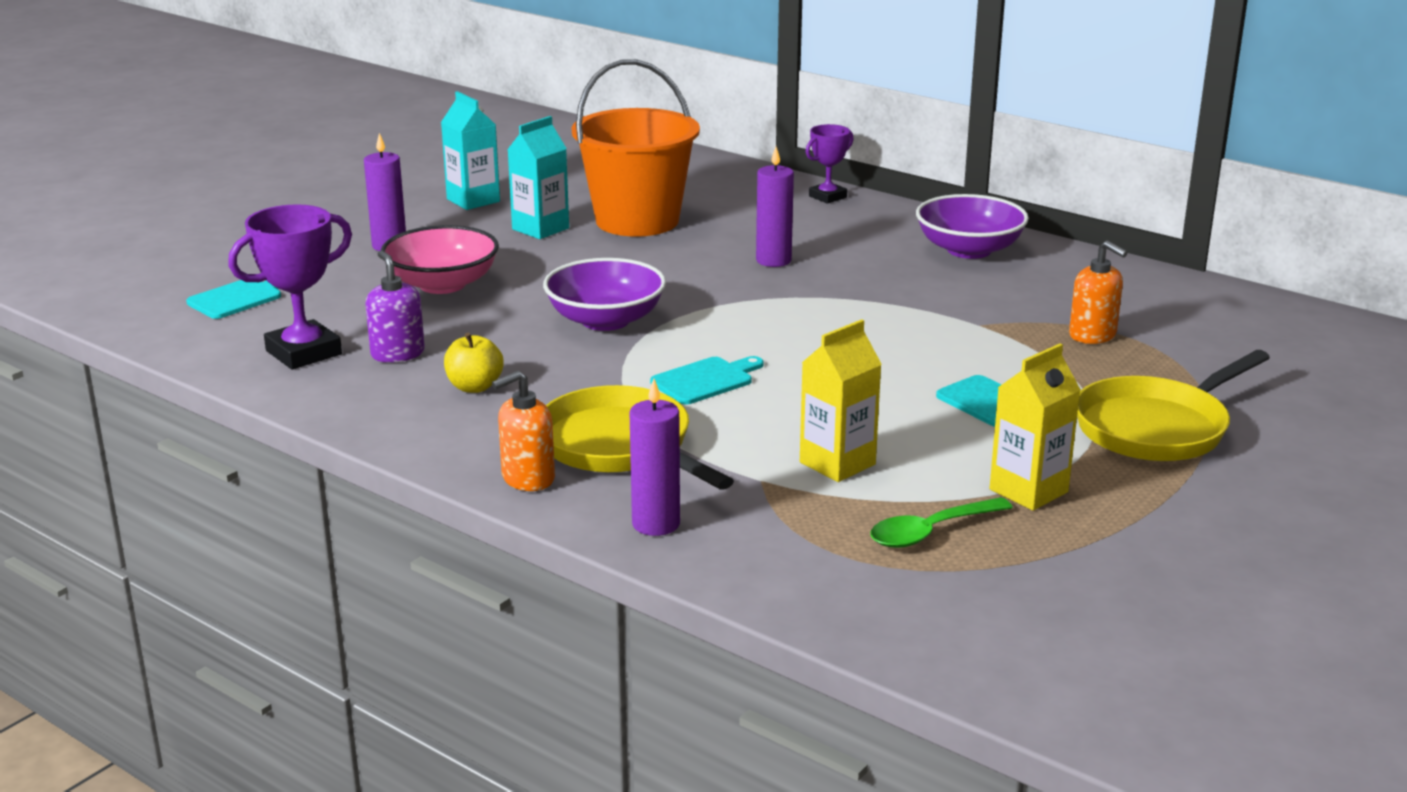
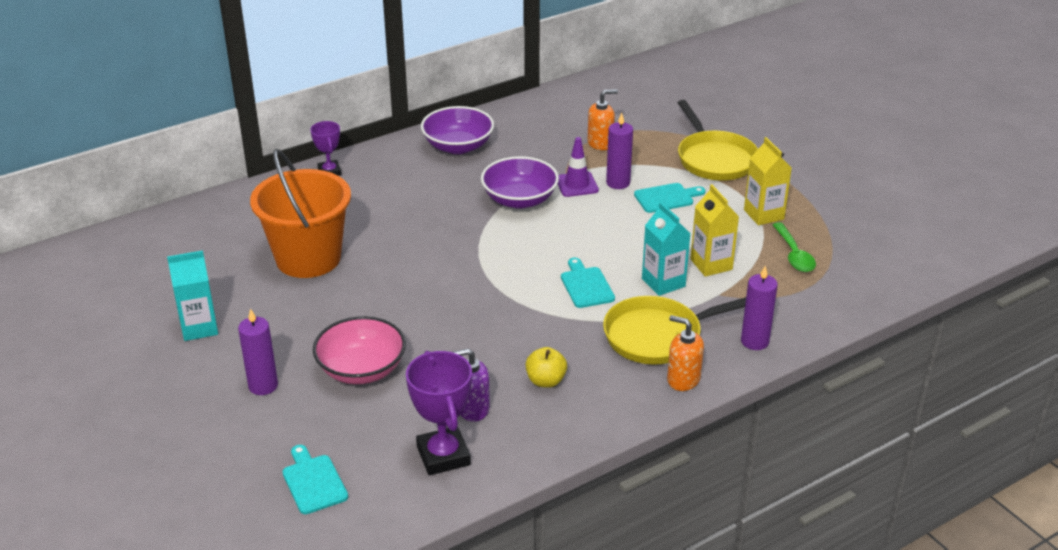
camera: 70 degrees left, 10 degrees up
(527, 478) = (683, 379): orange soap dispenser -> orange soap dispenser turned 135 degrees clockwise
(540, 229) = (288, 305): turquoise carton -> turquoise carton (663, 282)
(605, 320) = (474, 306): purple bowl -> purple bowl (519, 199)
(773, 260) = (422, 219): purple candle -> purple candle (618, 183)
(957, 336) = (577, 184): none -> purple traffic cone

